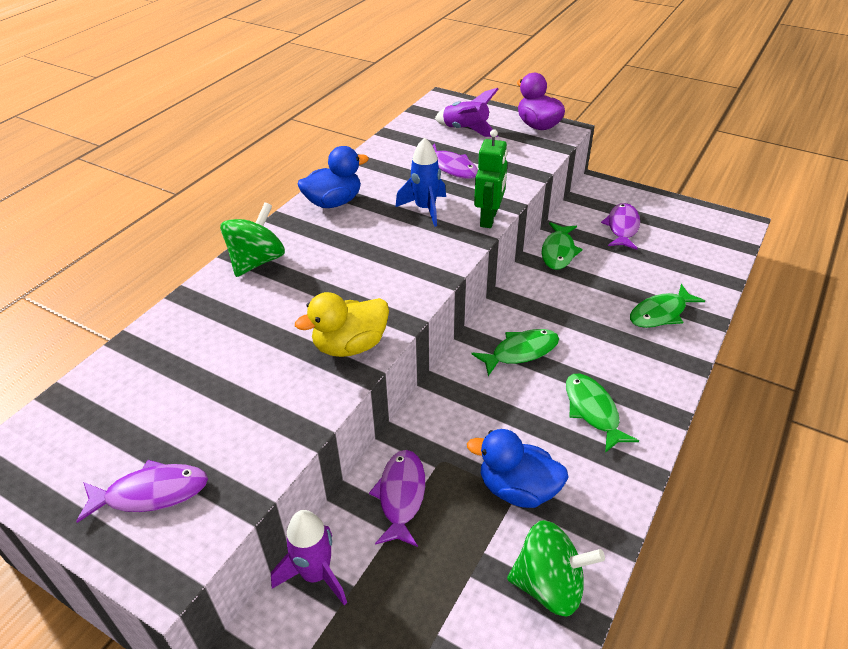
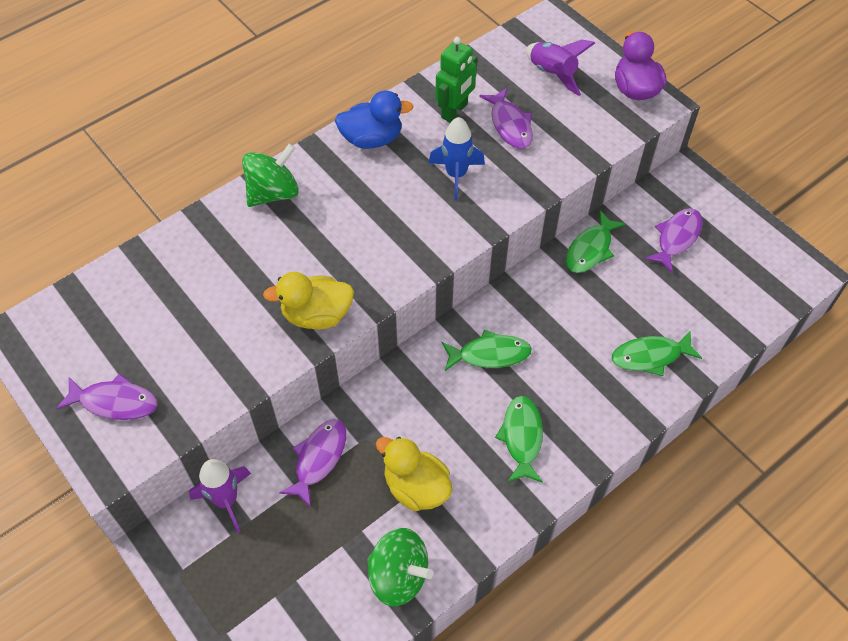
camera: 20 degrees right, 15 degrees up
(489, 219) = (512, 207): green robot -> green robot (455, 111)
(517, 489) = (416, 487): blue duck -> yellow duck

